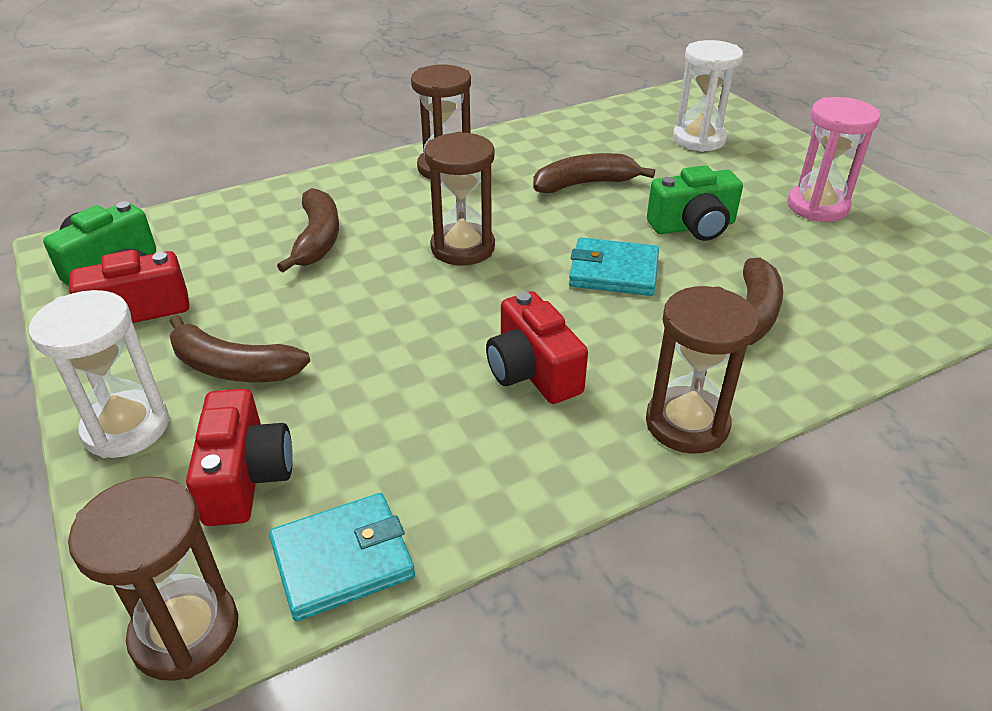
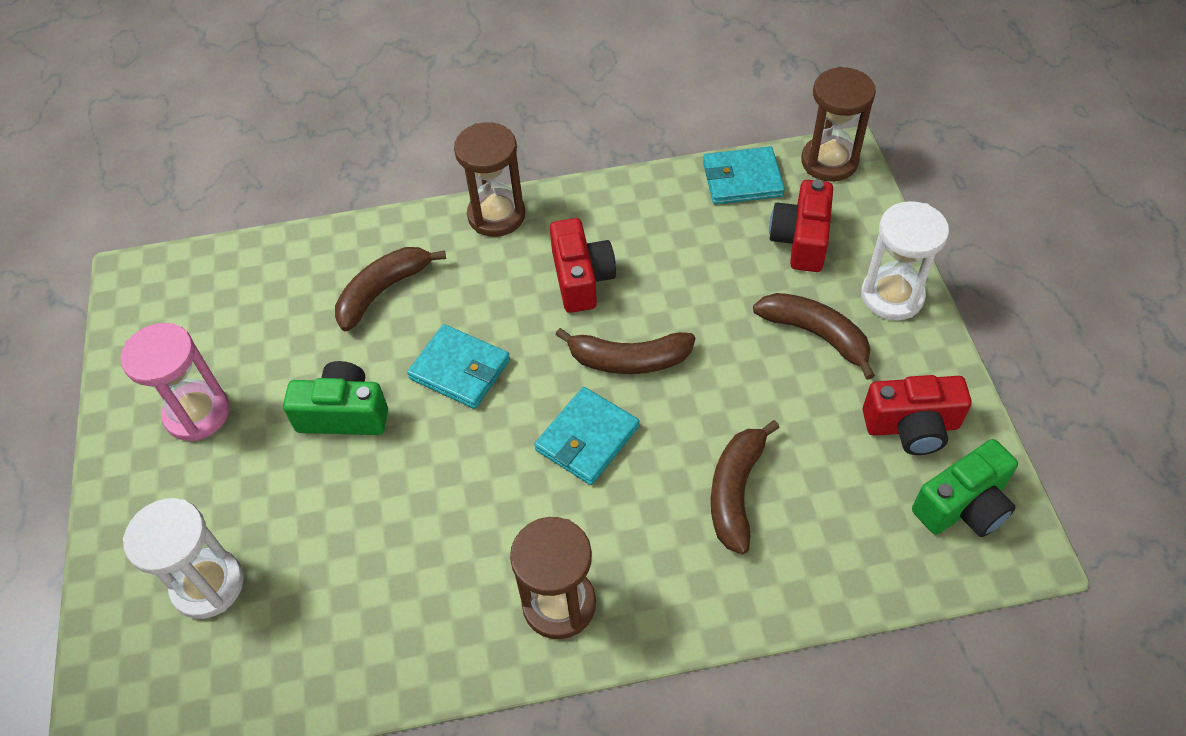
camera: 160 degrees left, 15 degrees up
(462, 248) = (587, 438): brown hourglass -> turquoise wallet
(585, 184) = (408, 520): brown banana -> brown banana (629, 360)

